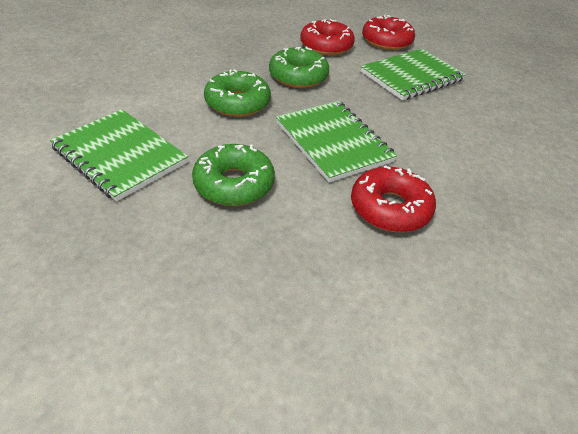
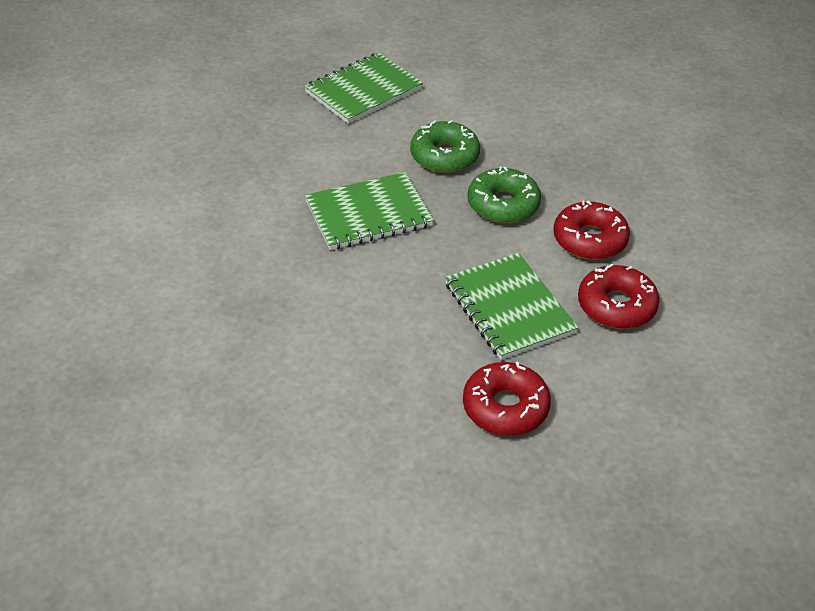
camera: 100 degrees right, 0 degrees up
(234, 184) = (316, 148): green donut -> none
(390, 208) = (265, 234): red donut -> red donut (505, 407)

